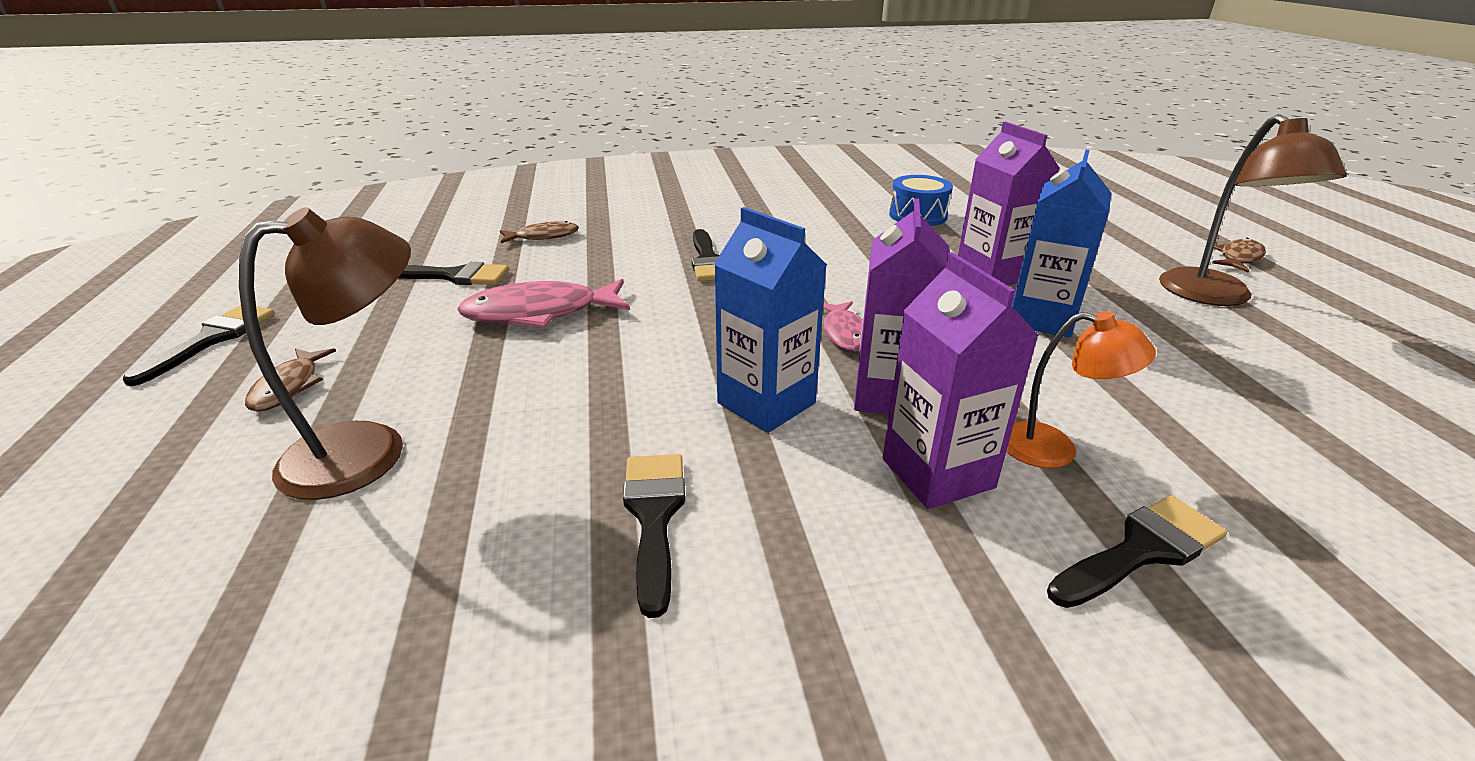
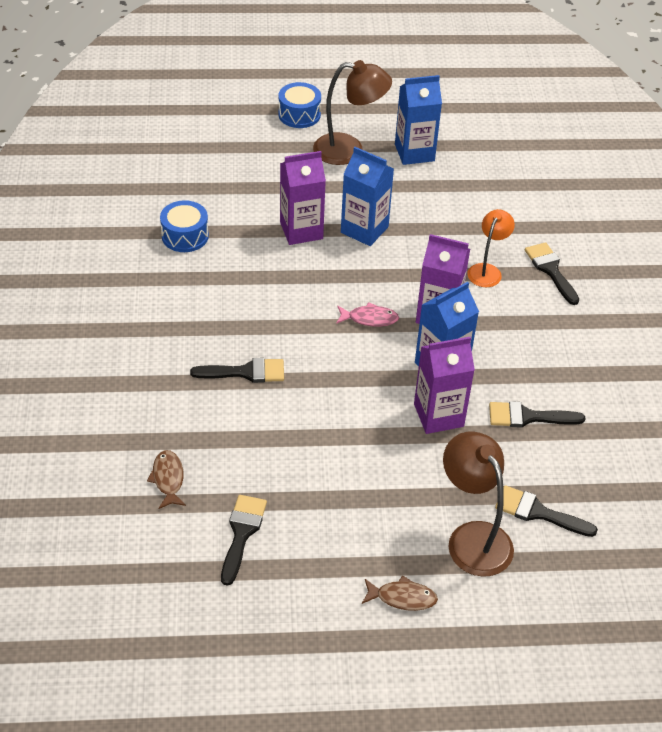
camera: 85 degrees left, 15 degrees up
(212, 339) = (329, 670): black brush -> black brush (538, 512)
(539, 313) = (318, 472): pink fish -> none
(937, 473) = (502, 314): purple carton -> purple carton (438, 415)
(1239, 258) = (299, 115): brown fish -> blue drum
(1298, 353) = (414, 152): none -> blue carton

